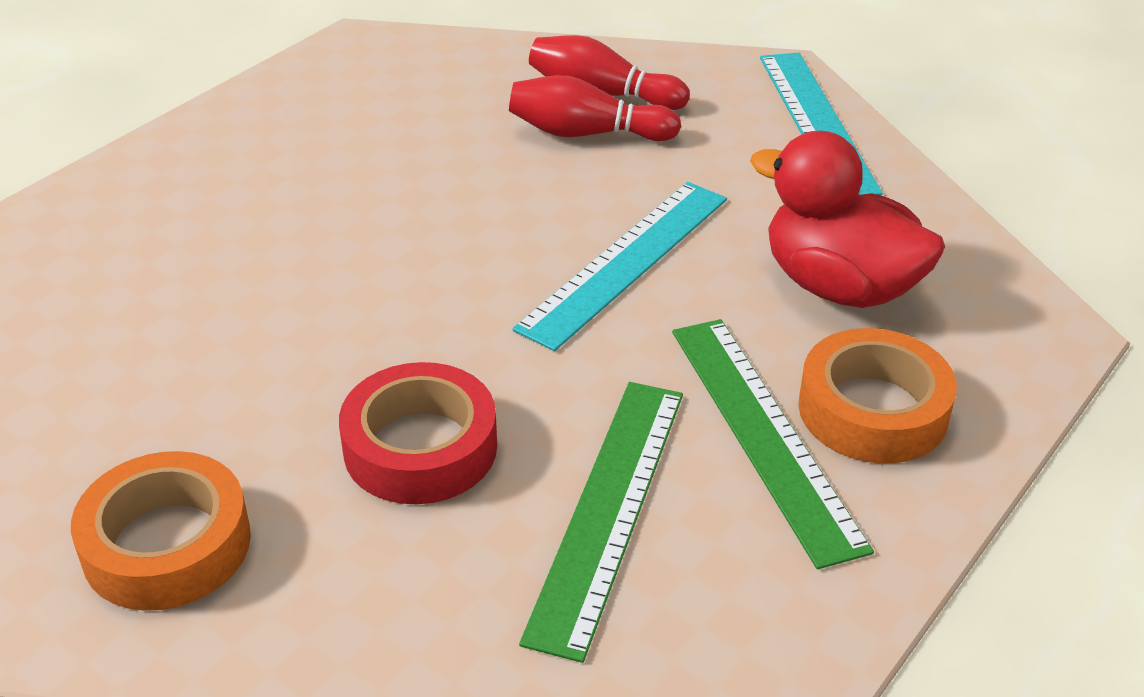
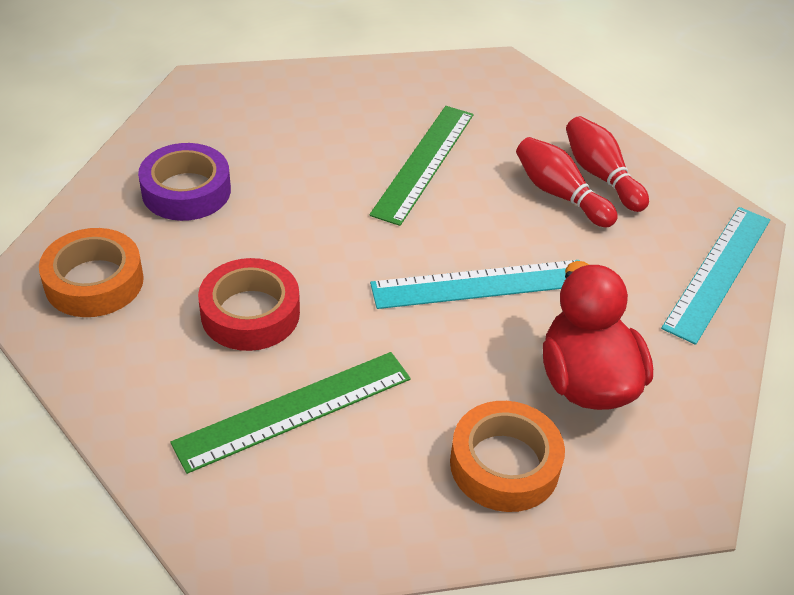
camera: 40 degrees right, 5 degrees up
(151, 368) = (186, 191): none -> purple tape
(764, 434) = (425, 432): green ruler -> green ruler (424, 163)

